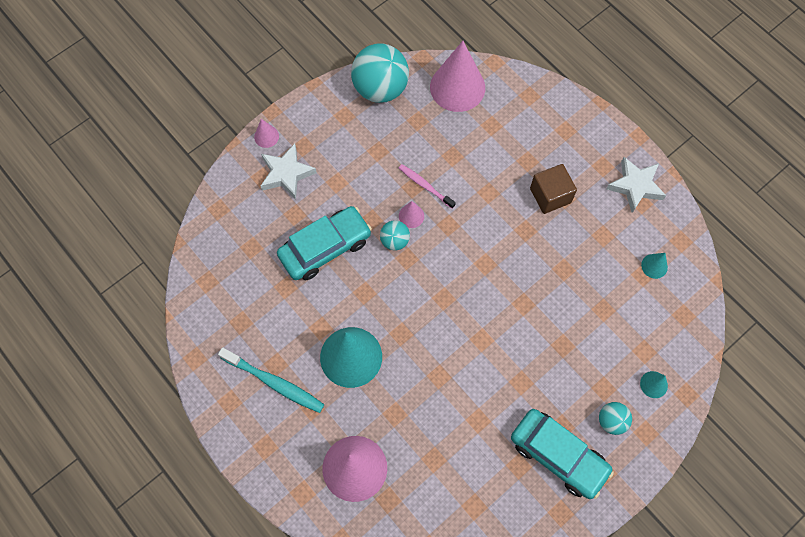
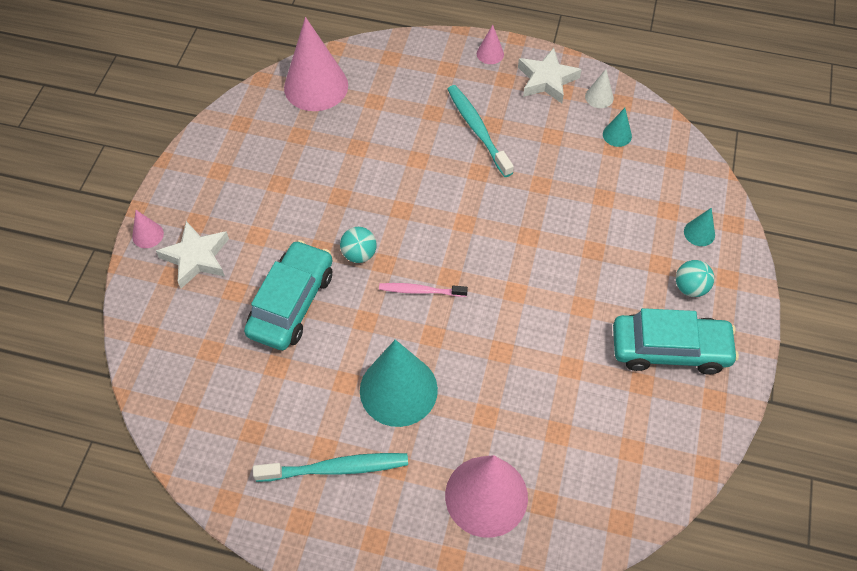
camera: 35 degrees left, 10 degrees down
(380, 88) = (239, 127): turquoise ball -> none
(411, 216) = (358, 222): pink cone -> pink cone (490, 54)
(425, 186) = (351, 188): pink toothbrush -> pink toothbrush (420, 291)
(550, 195) = (477, 130): brown cube -> turquoise toothbrush
(665, 225) = (599, 97): none -> white cone

